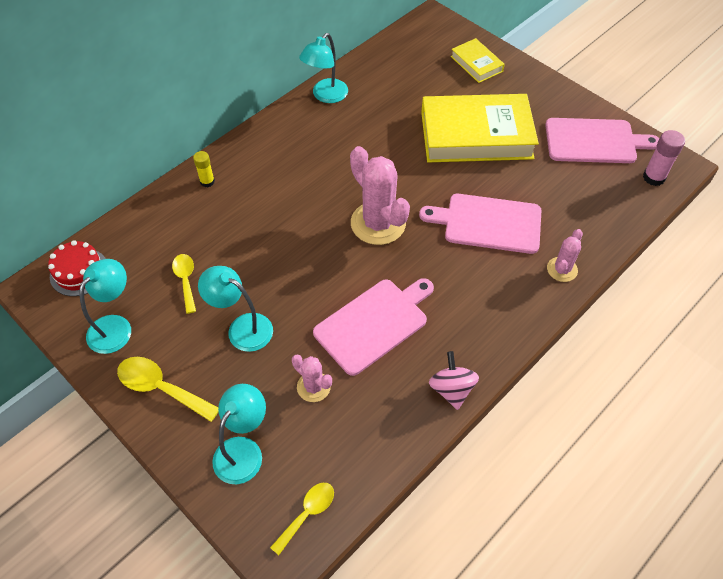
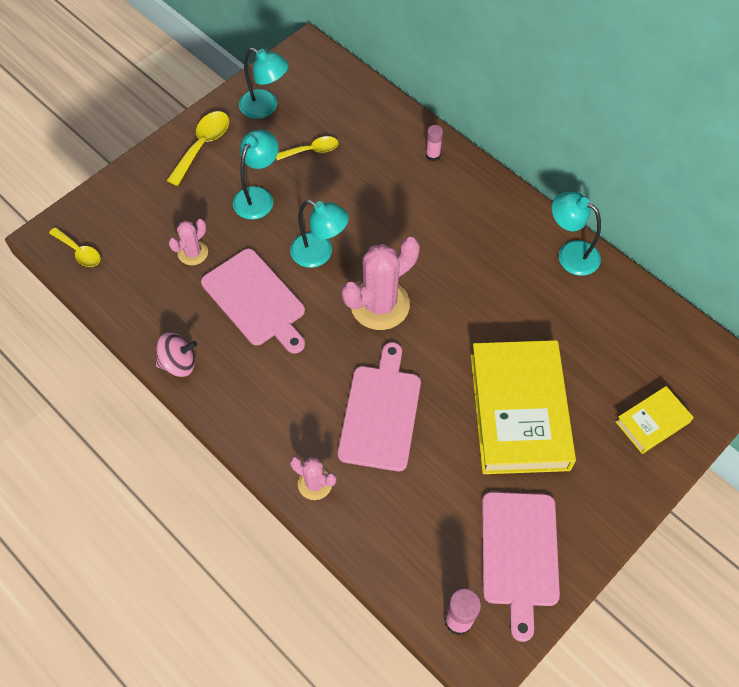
camera: 90 degrees right, 5 degrees up
(79, 272) = (323, 75): red cake -> none
(207, 181) = (433, 155): yellow glue stick -> pink glue stick
(243, 450) = (139, 205): turquoise lamp -> turquoise lamp (319, 254)

